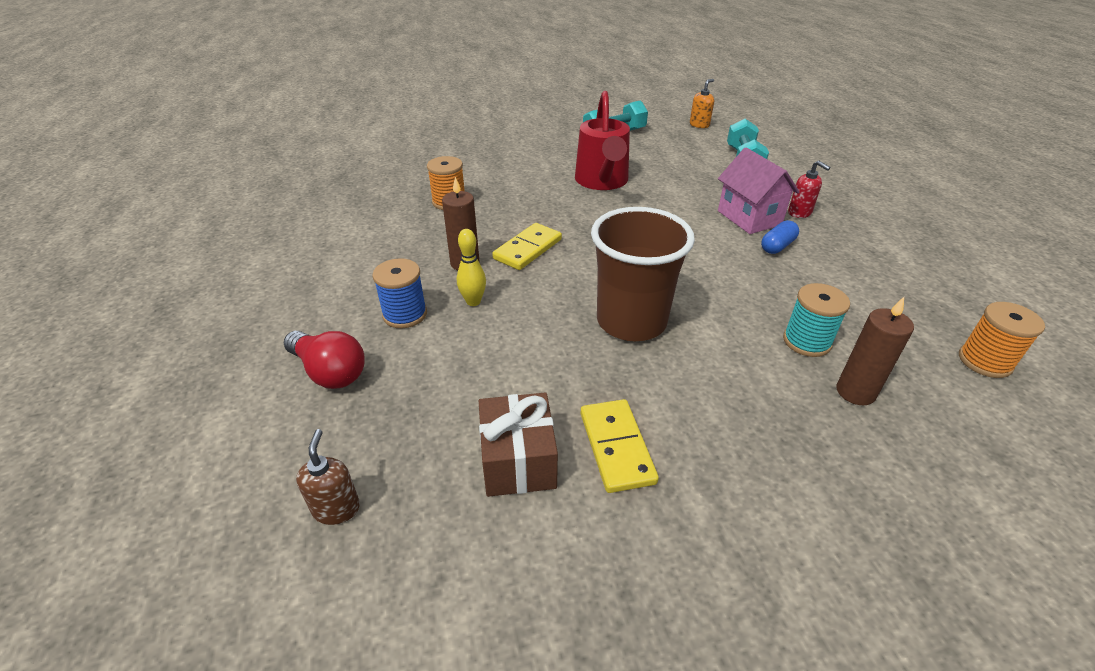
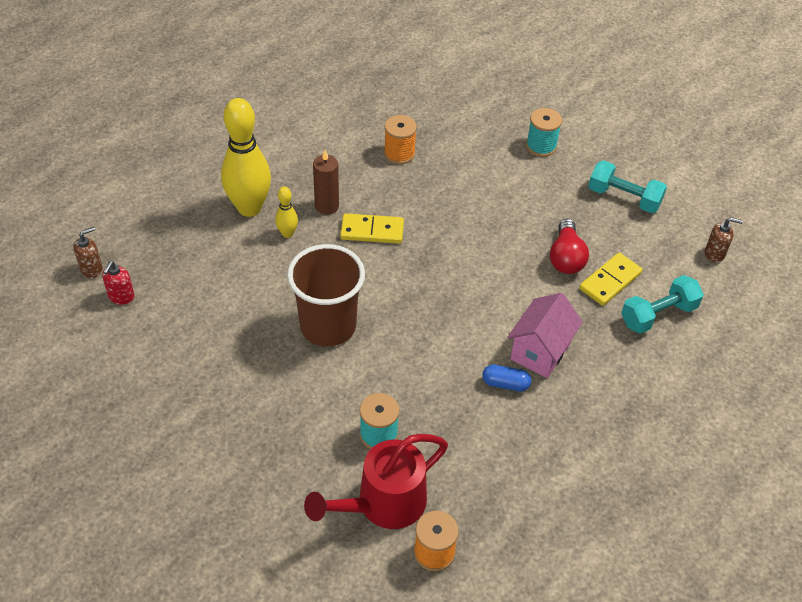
camera: 55 degrees right, 10 degrees up
(330, 372) = (177, 206): red light bulb -> red light bulb (566, 257)
(405, 314) = (249, 208): blue spool -> yellow bowling pin
(518, 460) = (166, 324): brown gift -> none
(524, 143) = (541, 146): none -> turquoise spool
(602, 182) = (517, 229): red watering can -> red watering can (382, 504)
(616, 447) = (204, 364): yellow domino -> yellow domino (610, 281)
(699, 125) = (714, 254): orange soap dispenser -> brown soap dispenser
(799, 213) = (582, 386): red soap dispenser -> red soap dispenser (121, 297)
(855, 392) = (338, 474): brown candle -> none

